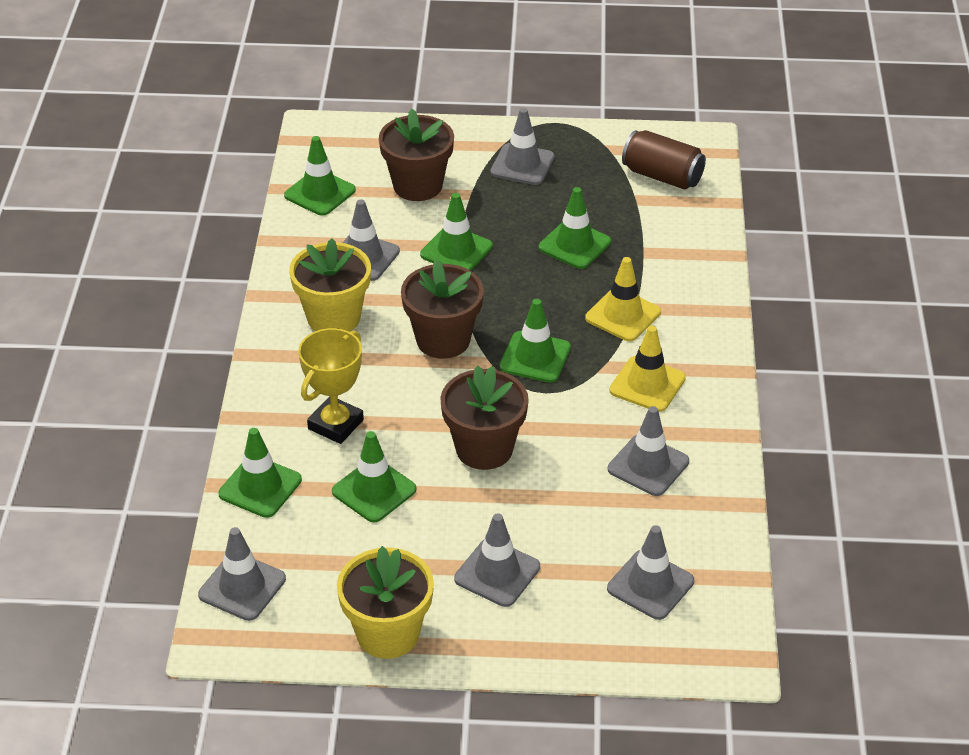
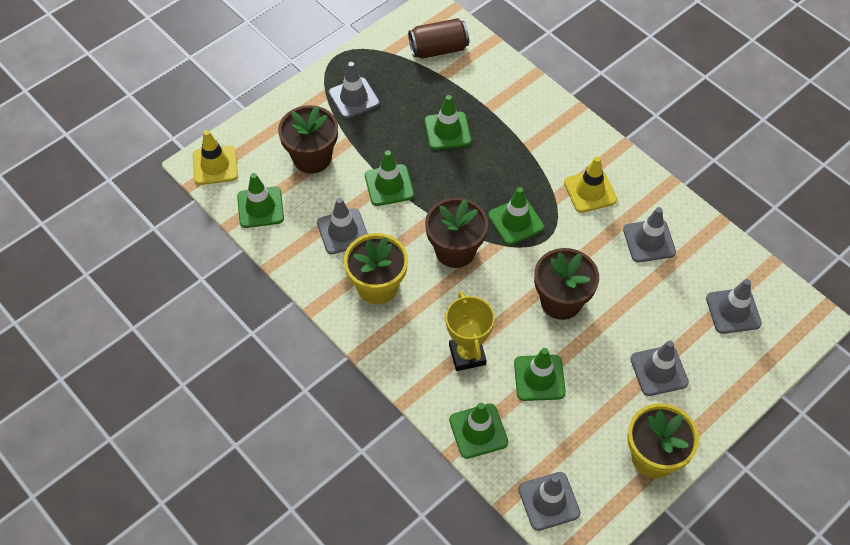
camera: 45 degrees left, 15 degrees up
(623, 315) = (526, 157): yellow traffic cone -> yellow traffic cone (215, 165)

